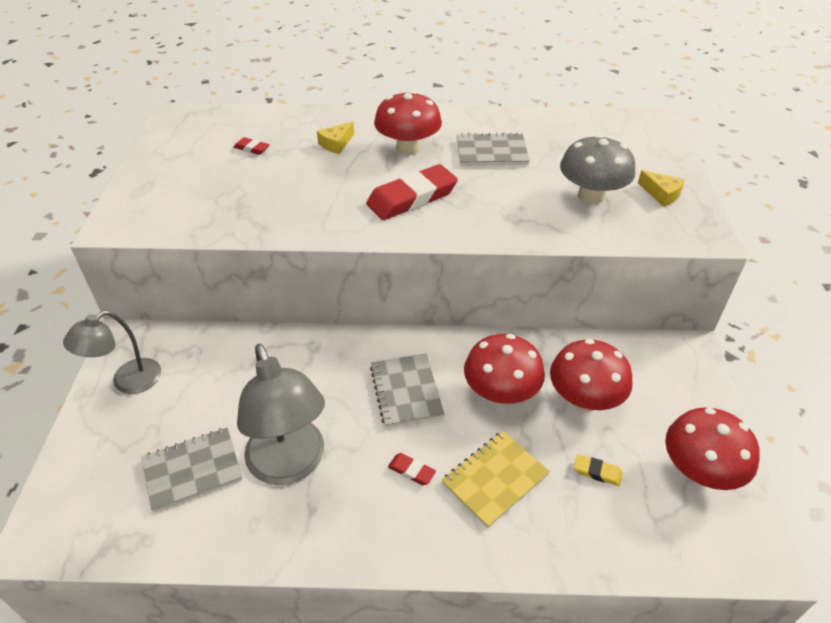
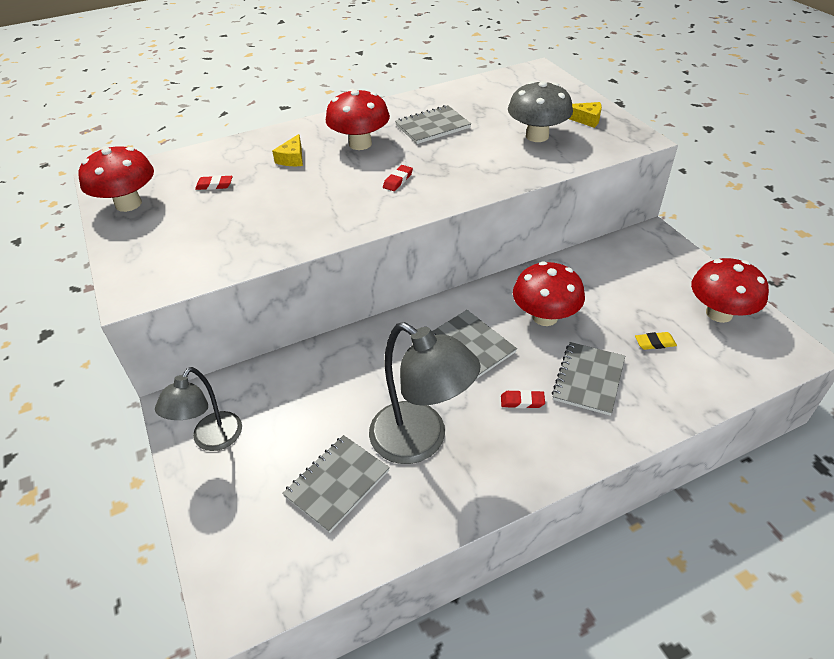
camera: 25 degrees left, 0 degrees up
(412, 198) = (398, 180): red eraser -> red eraser, size x0.44
(495, 479) = (588, 379): yellow notebook -> grey notebook
(584, 399) = (607, 297): red mushroom -> red mushroom (128, 204)

